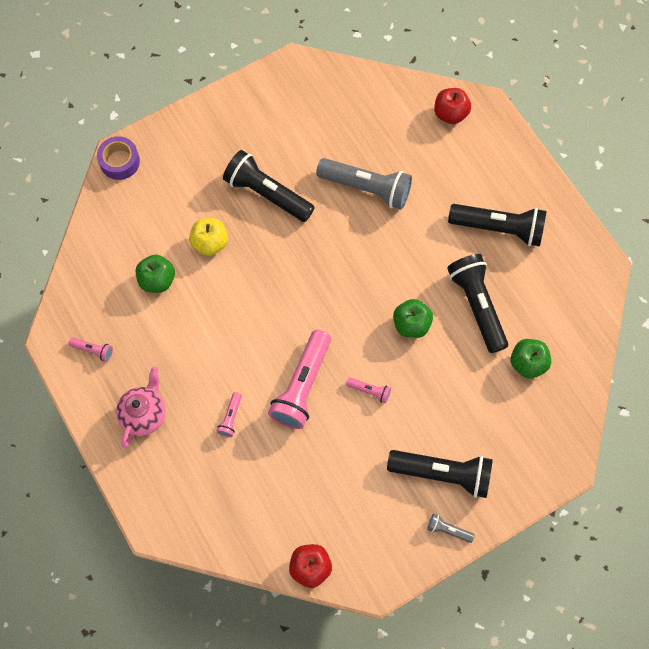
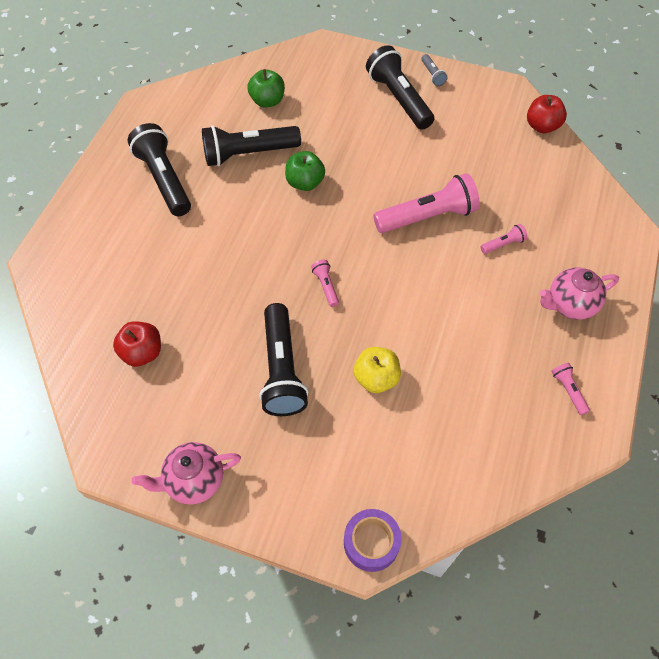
camera: 130 degrees left, 10 degrees down
(157, 280) = (454, 393): green apple -> none
(239, 100) = (194, 480): none -> pink teapot
(367, 188) = (205, 293): grey flashlight -> none
(370, 391) = (385, 173): pink flashlight -> pink flashlight (326, 286)
(450, 114) = (68, 281): red apple -> red apple (142, 352)
(477, 305) = (248, 154): black flashlight -> black flashlight turned 45 degrees clockwise

